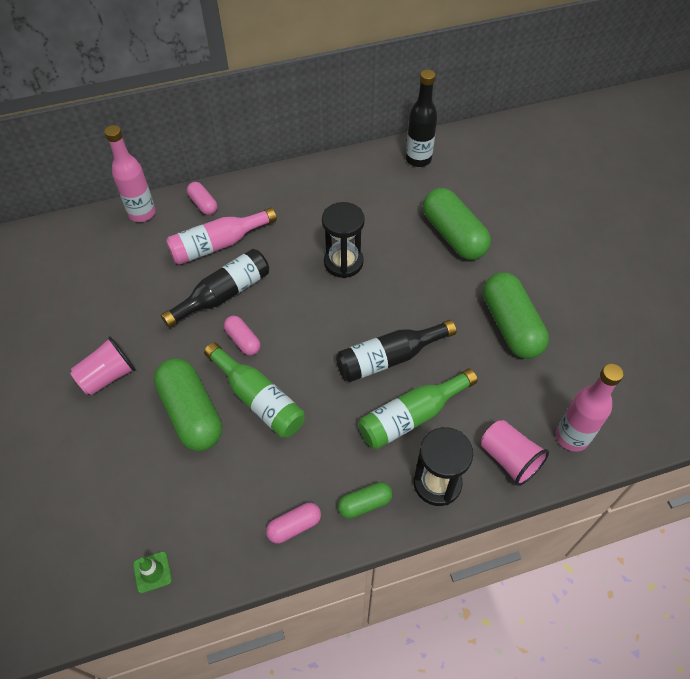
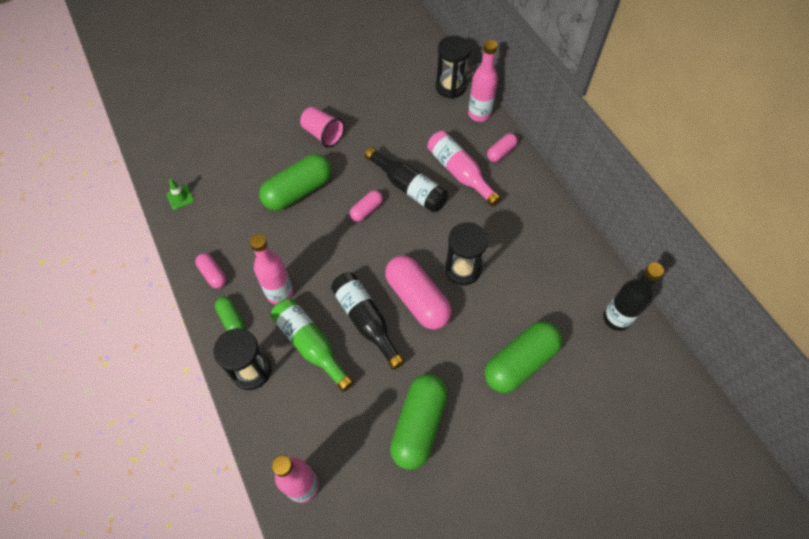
camera: 80 degrees right, 5 degrees up
(89, 233) = (450, 87): none -> black hourglass
(258, 399) = (315, 231): green bottle -> none
(338, 445) = (280, 293): none -> pink bottle
(371, 307) = (417, 299): none -> pink capsule
(509, 459) = (277, 429): pink cup -> none
(511, 325) = (419, 425): green capsule -> green capsule turned 45 degrees counterclockwise

